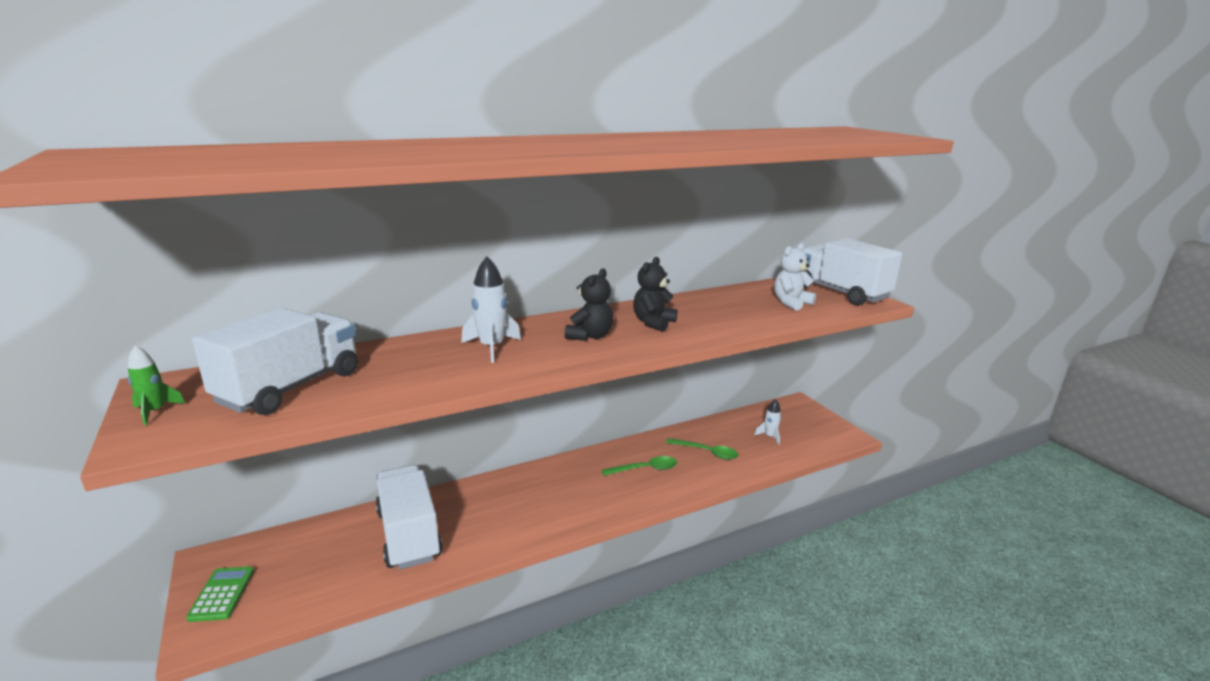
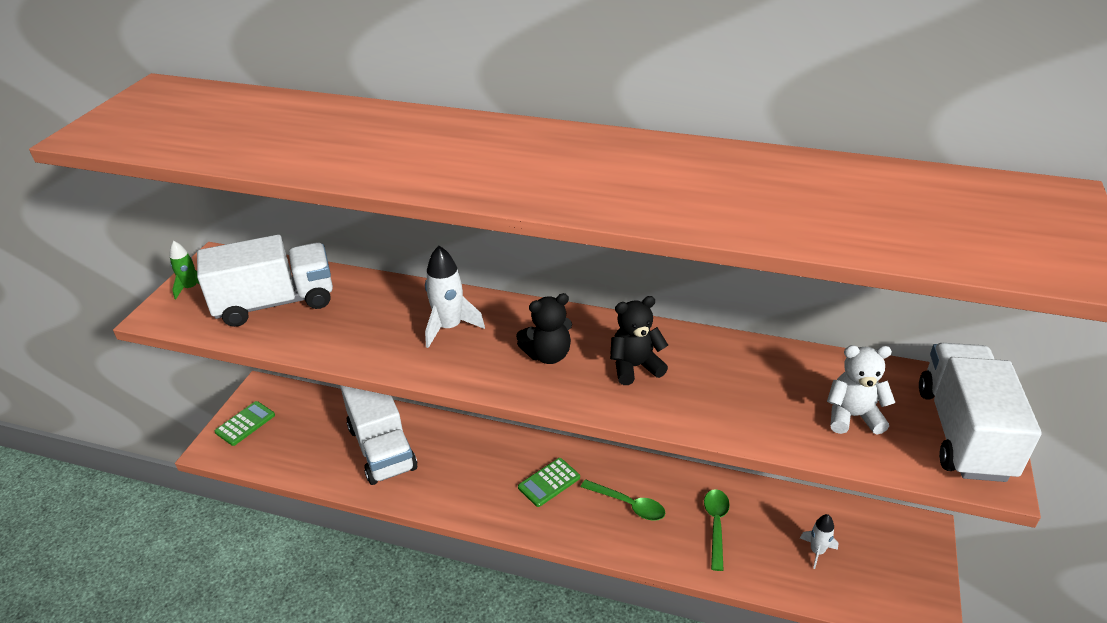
camera: 45 degrees right, 15 degrees up
(409, 535) = (382, 448): white truck -> white truck turned 135 degrees clockwise
(578, 485) = (549, 482): none -> green calculator
(707, 452) = (716, 525): green spoon -> green spoon turned 150 degrees counterclockwise

